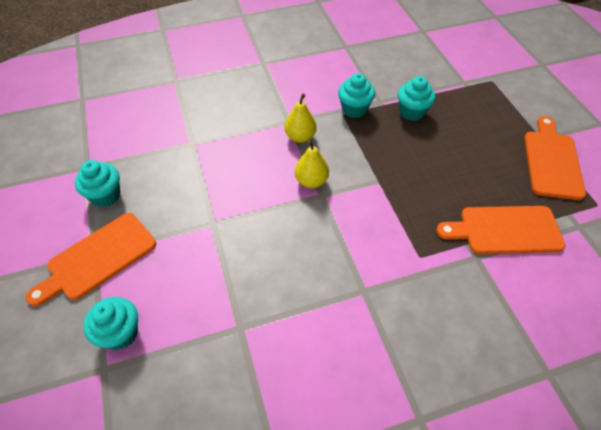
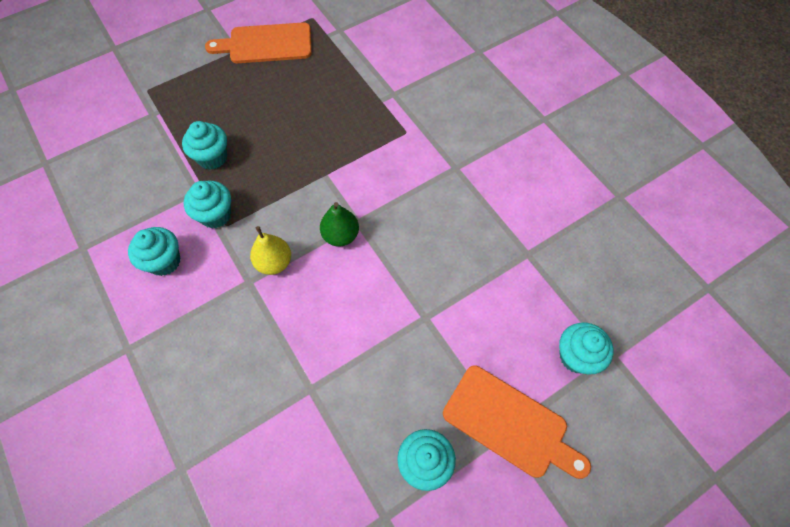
camera: 105 degrees left, 10 degrees up
(311, 181) = (340, 235): yellow pear -> green pear
(322, 81) = (164, 261): none -> turquoise cupcake
(505, 230) = (358, 76): orange cutting board -> none

